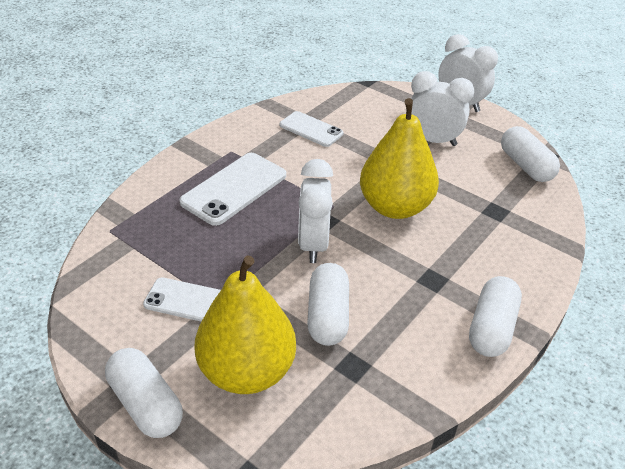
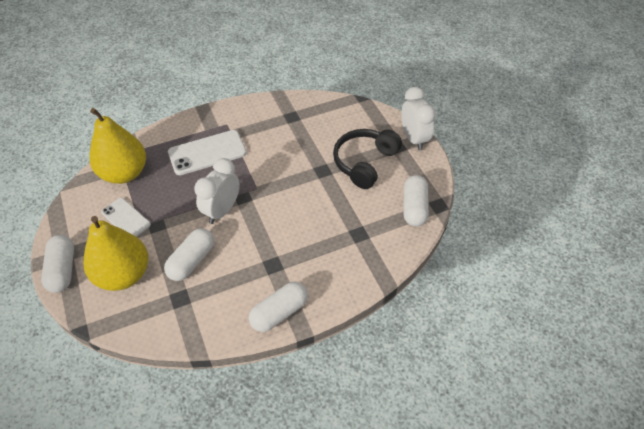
camera: 30 degrees right, 10 degrees up
(311, 129) = (290, 124): white phone -> none
(395, 207) = (294, 204): yellow pear -> yellow pear (124, 173)
(432, 141) = (365, 163): white clock -> black headphones

